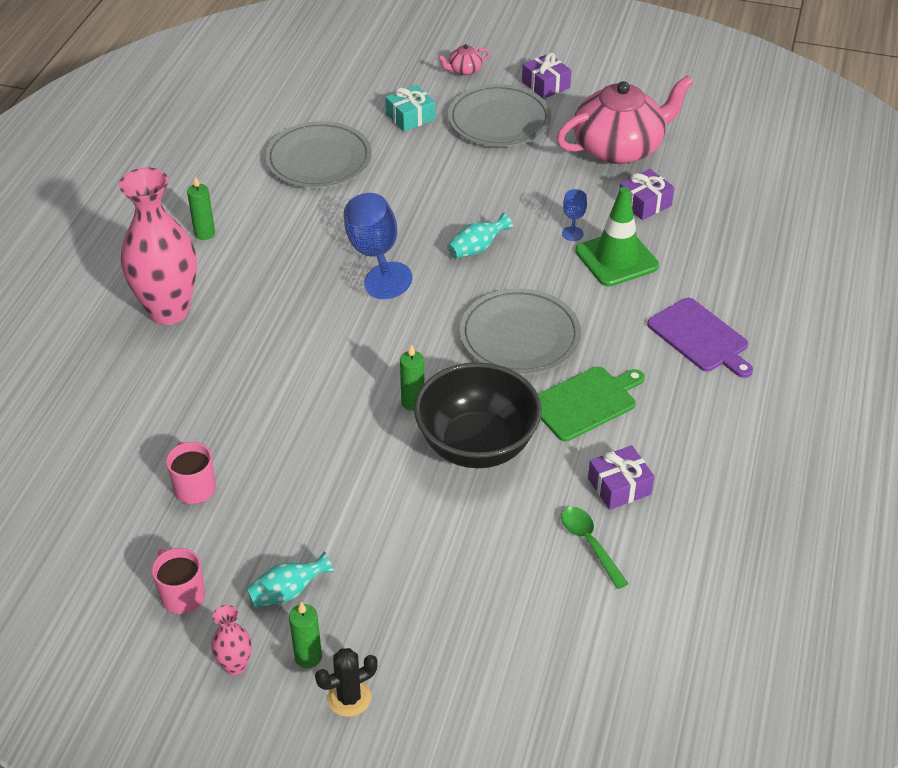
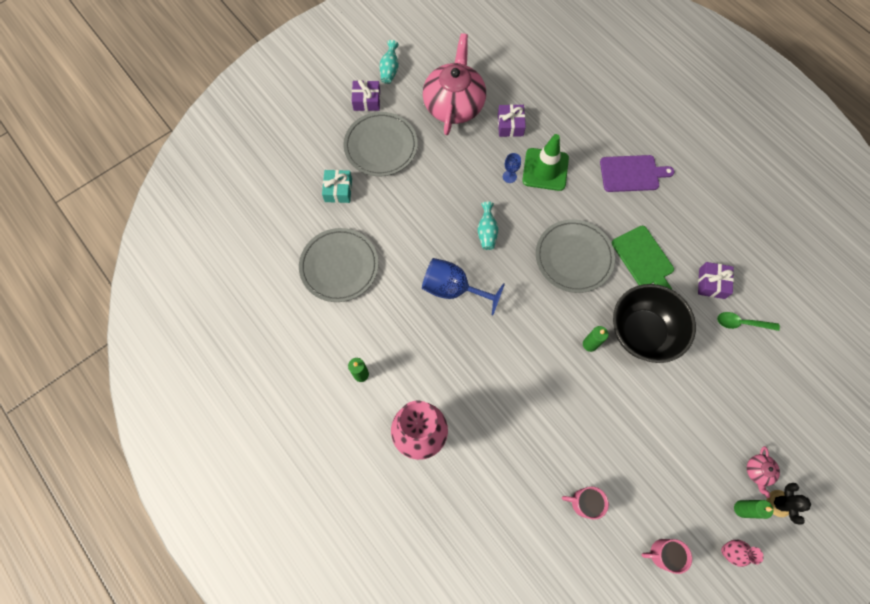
camera: 55 degrees left, 25 degrees up
(288, 592) = (691, 494): turquoise vase -> turquoise vase (390, 70)
(464, 70) = (316, 132): pink teapot -> pink teapot (758, 471)
(585, 402) = (644, 259): green cutting board -> green cutting board turned 150 degrees clockwise

